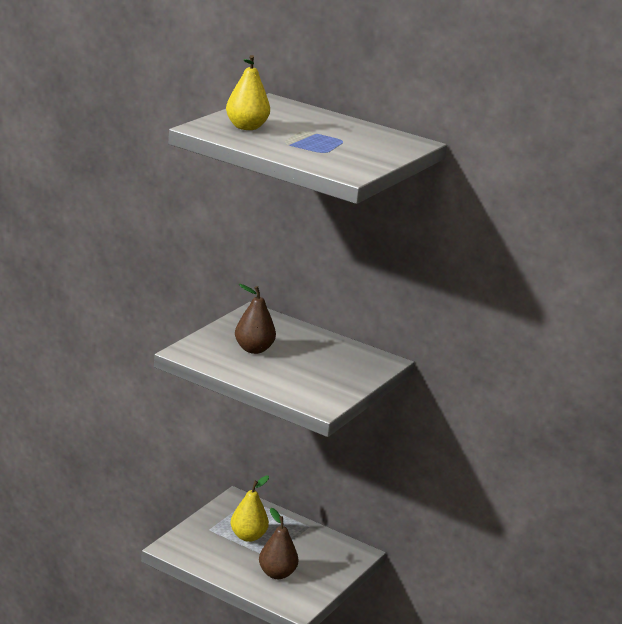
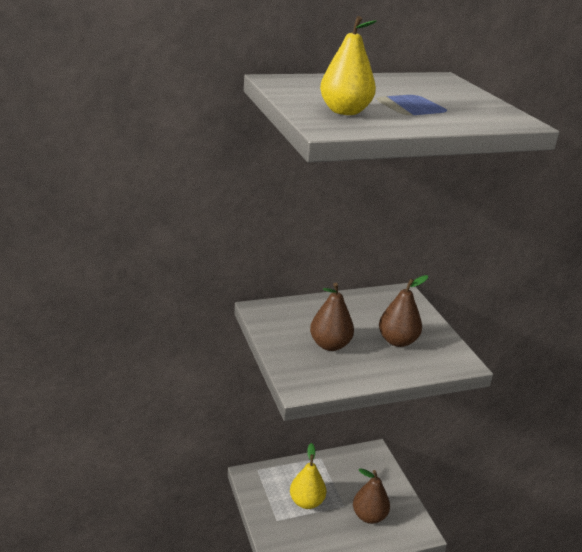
camera: 50 degrees left, 5 degrees up
(305, 374) = (397, 341): none -> brown pear

